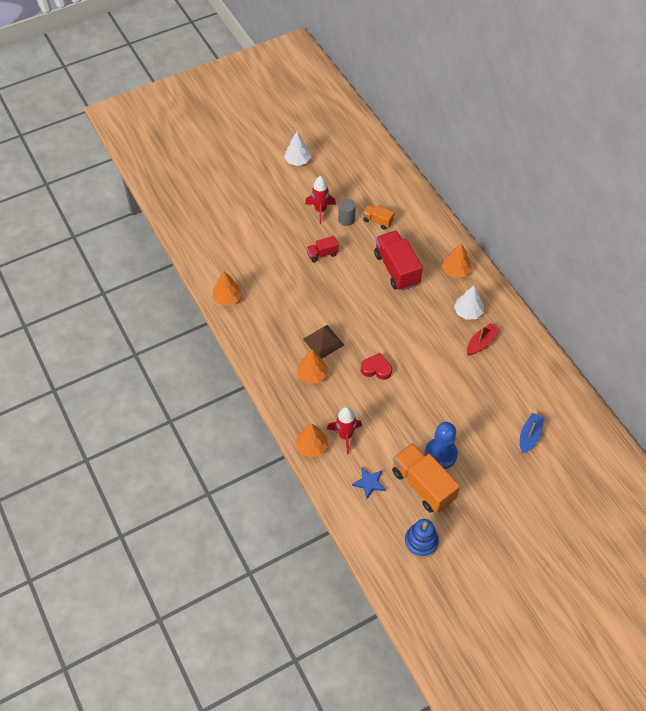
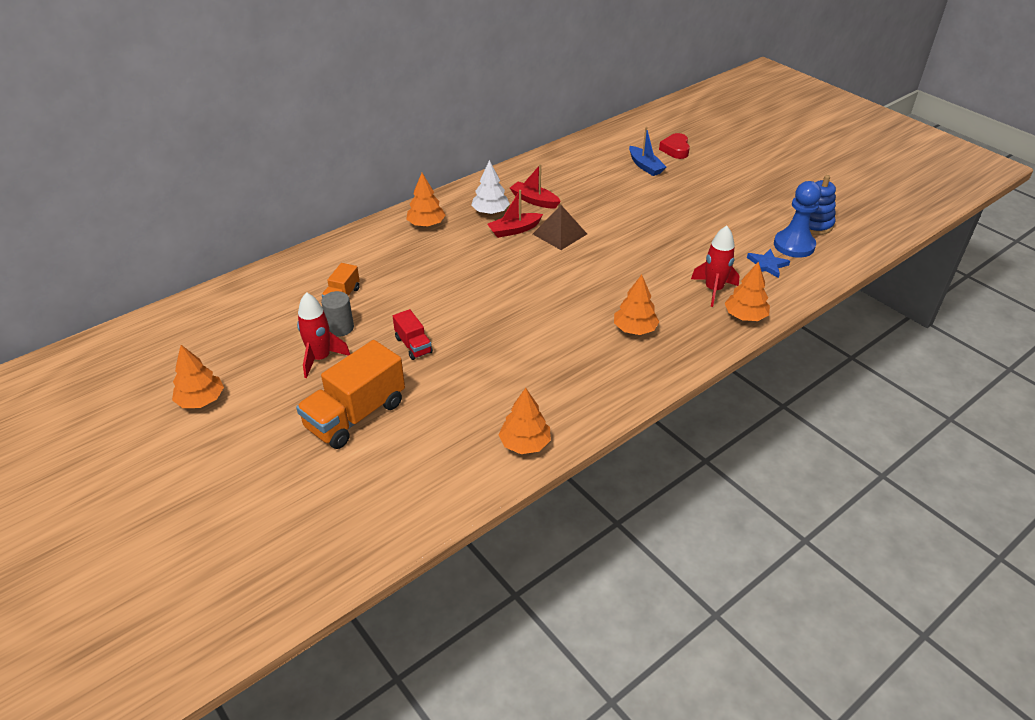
camera: 100 degrees left, 15 degrees down
(297, 161) = (201, 400): white tree -> orange tree
(323, 342) = (576, 325): brown pyramid -> brown pyramid (559, 234)
(376, 369) = (602, 274): red heart -> red heart (675, 149)
(396, 269) = (431, 272): red truck -> none
(423, 485) = (745, 227): orange truck -> orange truck (355, 415)
(440, 454) = (699, 219): blue pawn -> blue pawn (794, 245)
(441, 323) = (514, 230): none -> red boat
(529, 436) = (645, 166): blue boat -> blue boat turned 135 degrees counterclockwise

